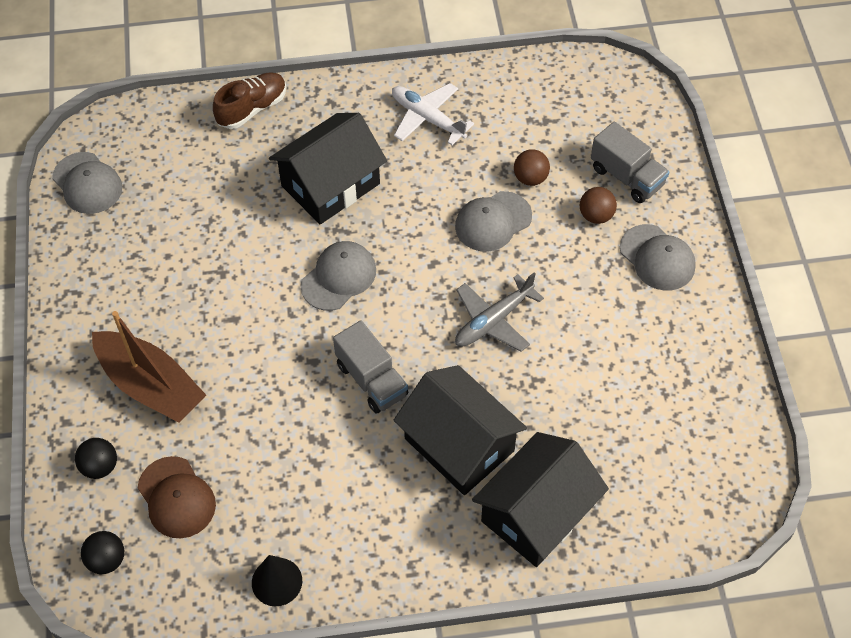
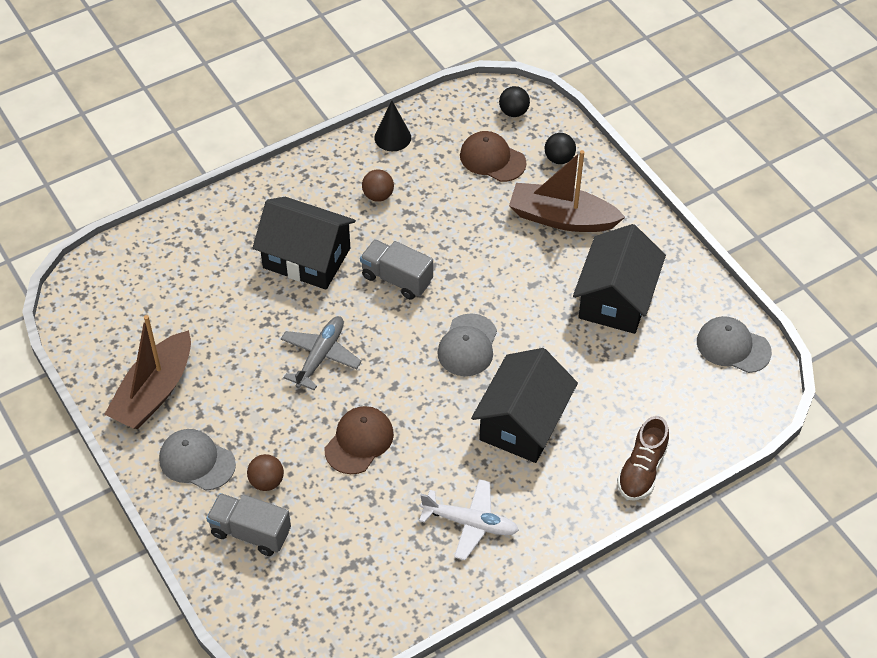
camera: 155 degrees right, 5 degrees down
(493, 221) = (359, 441): grey cap -> brown cap
(530, 178) = (342, 497): brown ball -> brown ball (378, 196)
(537, 513) = (229, 234): black house -> black house (616, 299)
(681, 345) = (154, 392): none -> brown boat

